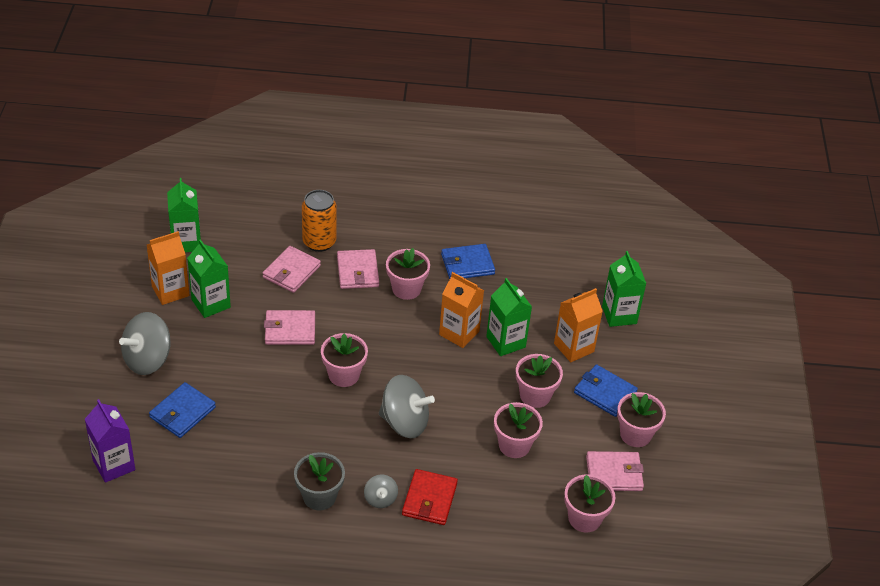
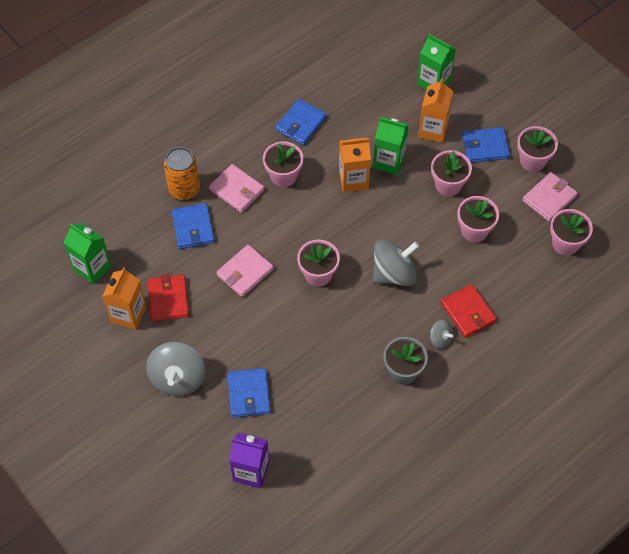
camera: 40 degrees left, 15 degrees up
(211, 303) = (168, 299): green carton -> red wallet
(291, 271) = (193, 228): pink wallet -> blue wallet

